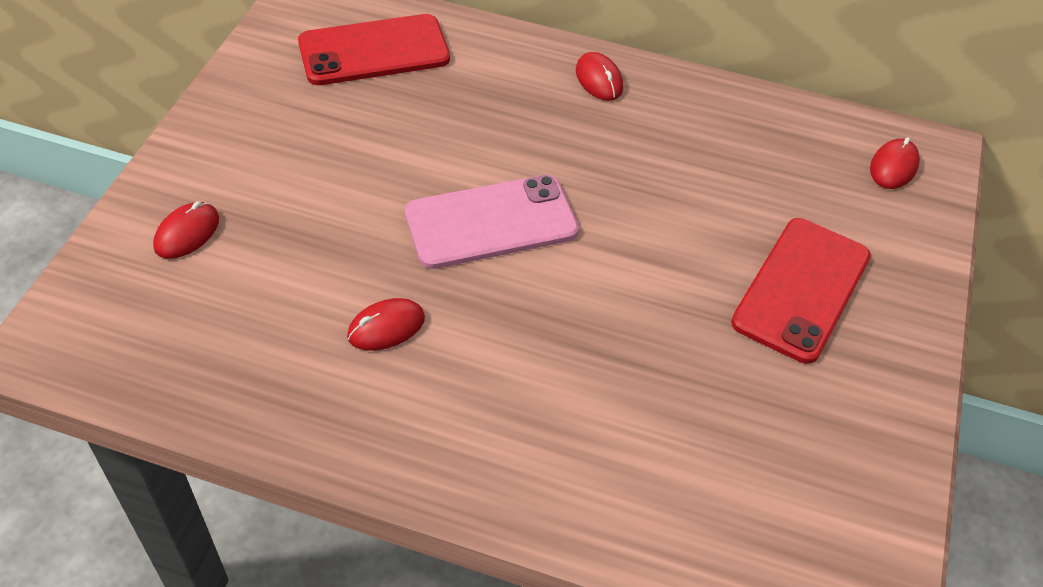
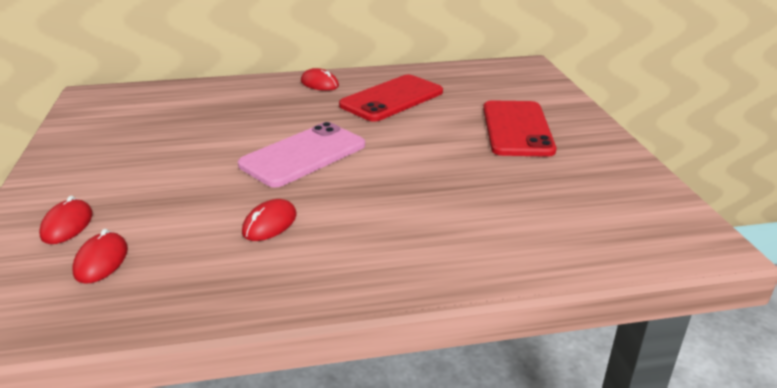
camera: 25 degrees left, 20 degrees down
(374, 51) = (159, 106): red phone -> red phone (392, 99)
(893, 166) = (513, 74): red mouse -> red mouse (101, 261)

